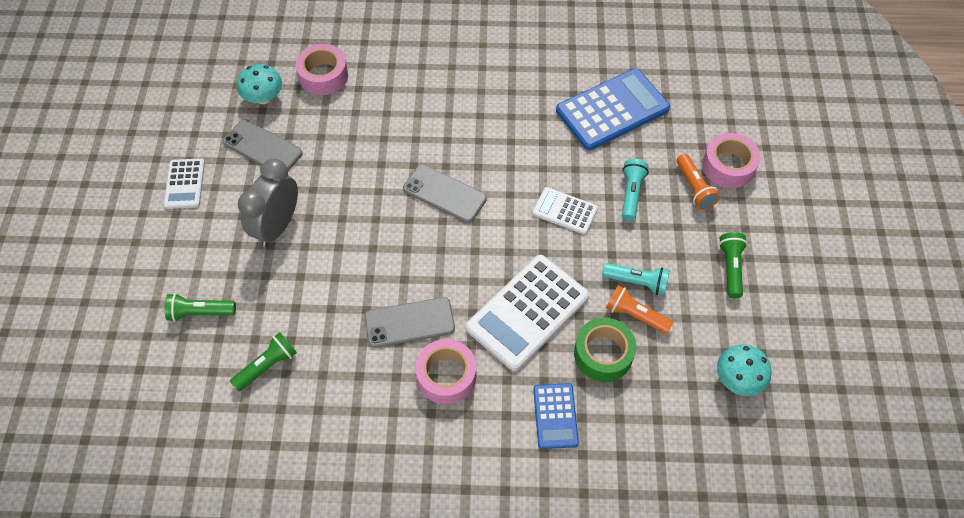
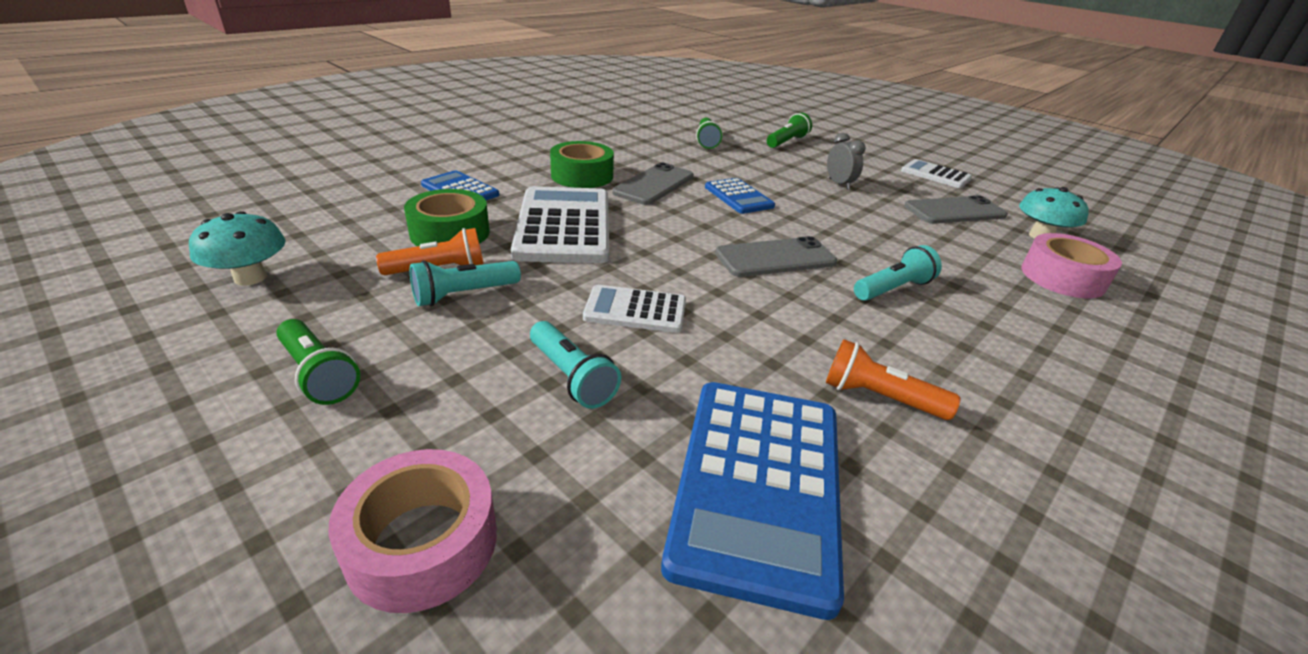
camera: 130 degrees right, 25 degrees down
(277, 226) = (839, 184): grey clock -> grey clock, size x0.54
(373, 263) = (738, 197): none -> blue calculator
(422, 133) = (893, 289): none -> turquoise flashlight
(446, 376) = (582, 176): pink tape -> green tape
(565, 211) = (635, 310): white calculator -> white calculator turned 150 degrees counterclockwise
(694, 188) = (469, 451): orange flashlight -> orange flashlight (879, 397)

